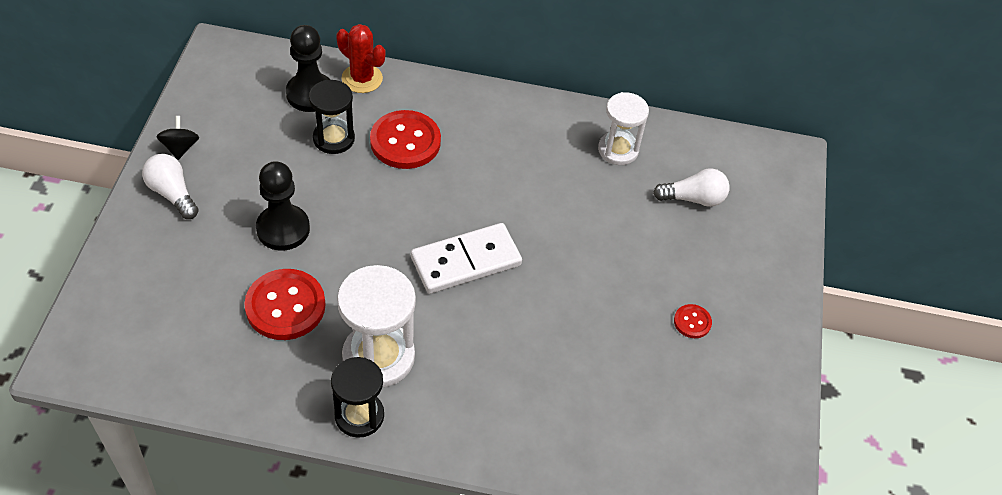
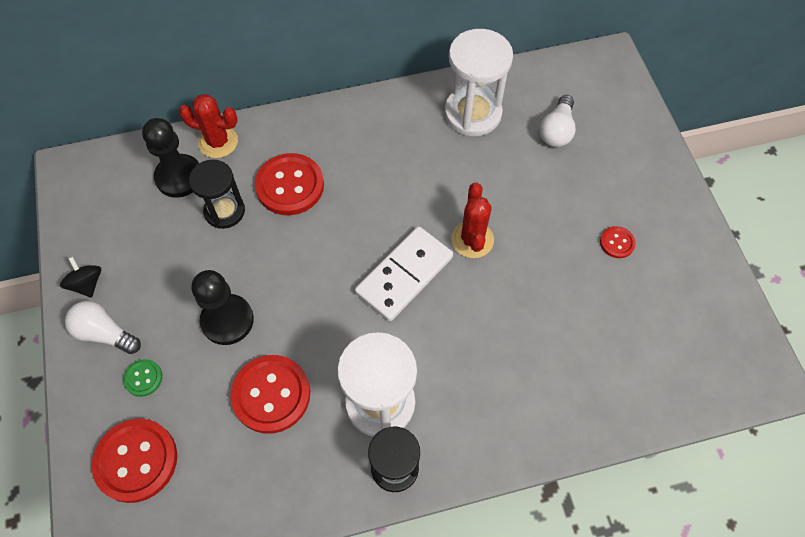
camera: 20 degrees left, 10 degrees up
(140, 306) = (136, 461): none -> red button
(184, 243) = (143, 378): none -> green button
(549, 258) = (472, 239): none -> red cactus
(618, 150) = (472, 113): white hourglass -> white hourglass, size x1.52
(693, 198) = (557, 131): white light bulb -> white light bulb turned 135 degrees clockwise

